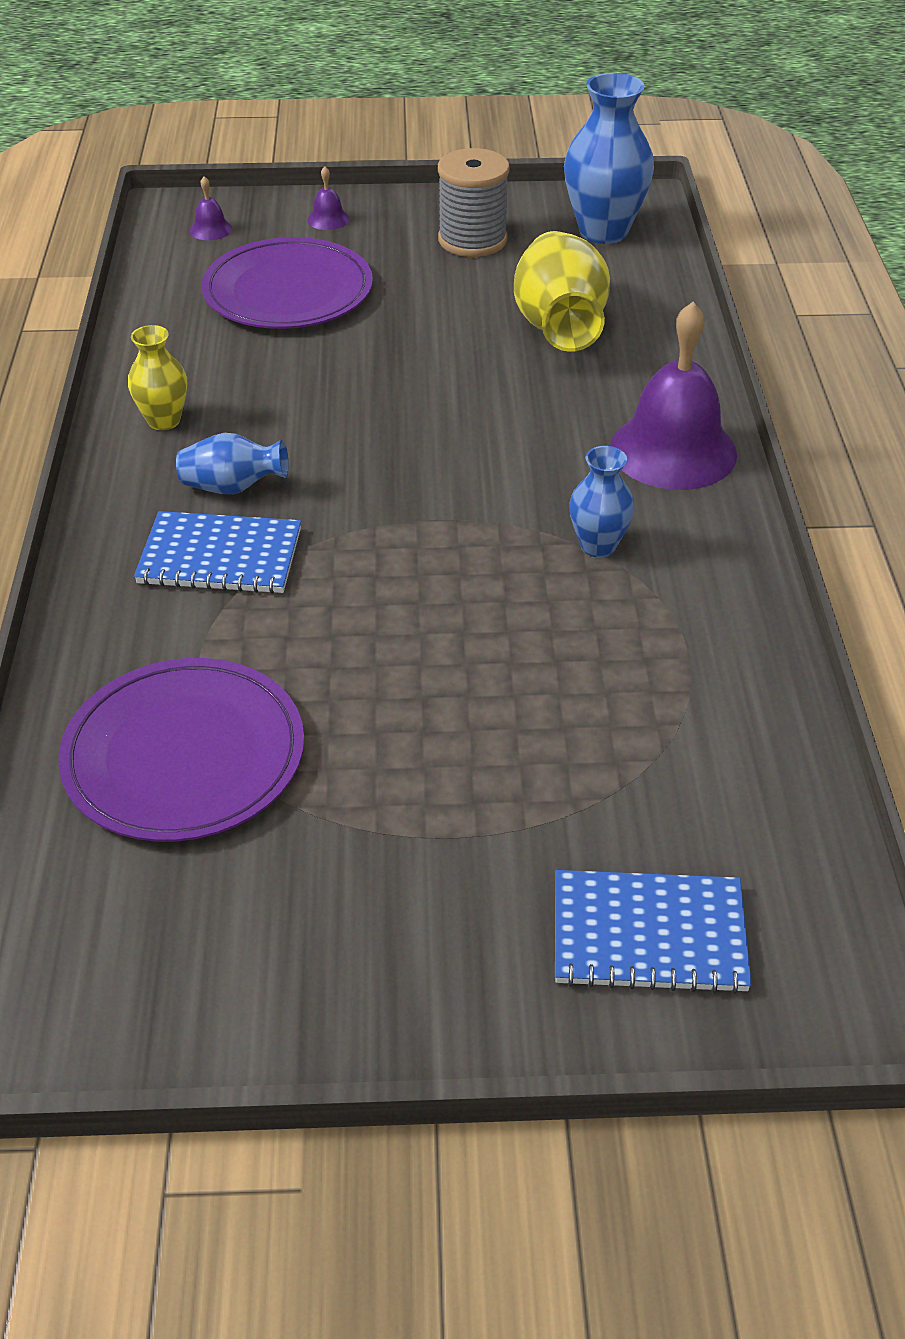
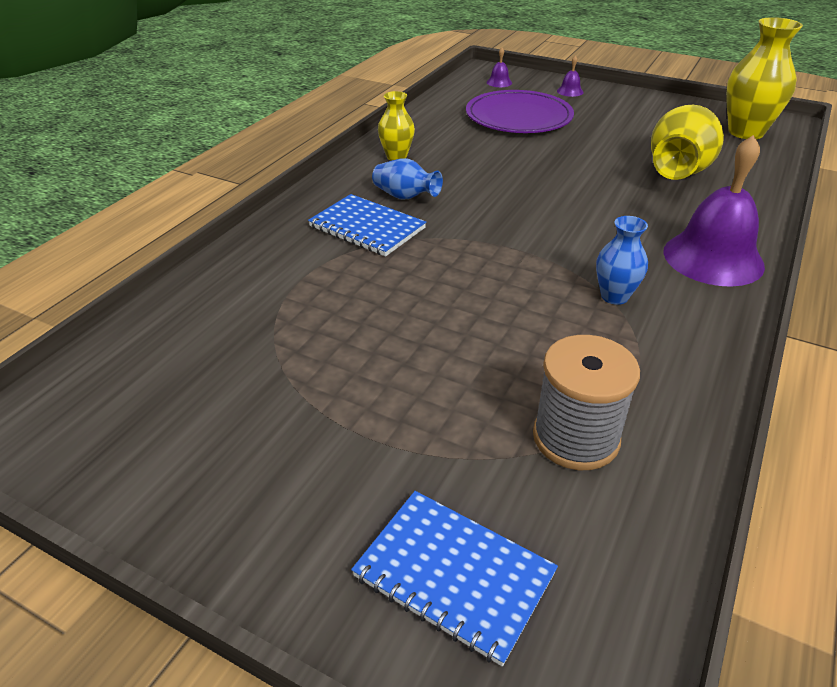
camera: 30 degrees right, 5 degrees down
(184, 755) = (251, 321): purple plate -> none
(472, 240) = (652, 118): grey spool -> grey spool (576, 438)
(603, 231) = (745, 132): blue vase -> yellow vase

